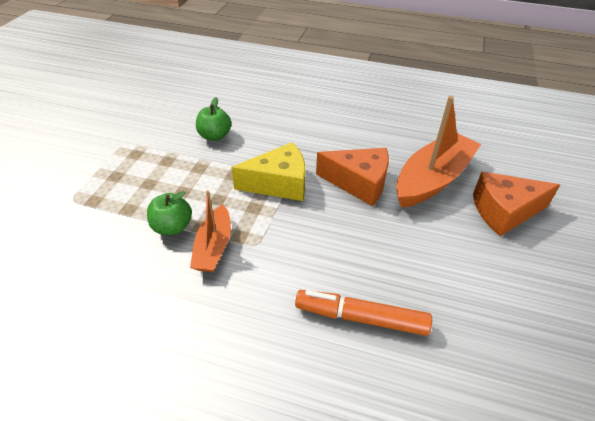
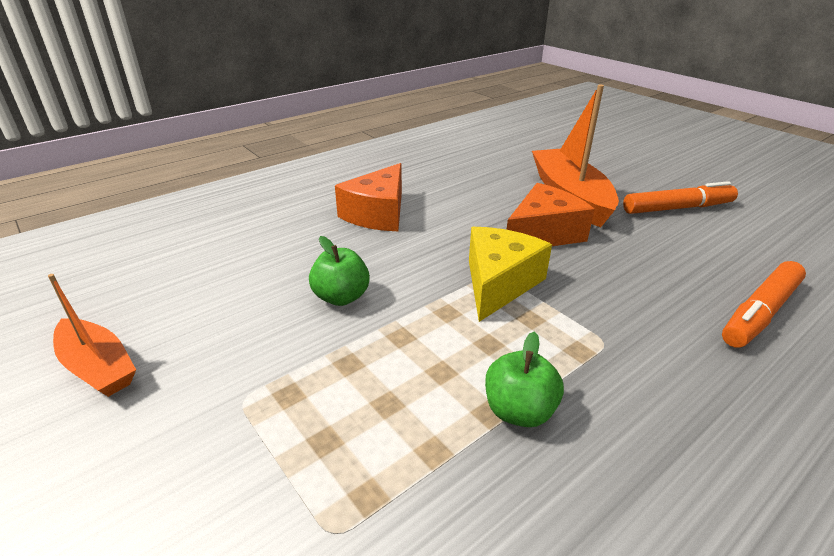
camera: 55 degrees left, 10 degrees down
(214, 247) = (590, 382): orange boat -> orange boat (98, 367)
(489, 243) = (677, 208): none -> orange marker
(504, 211) = (639, 186): orange cheese -> orange cheese (378, 214)

